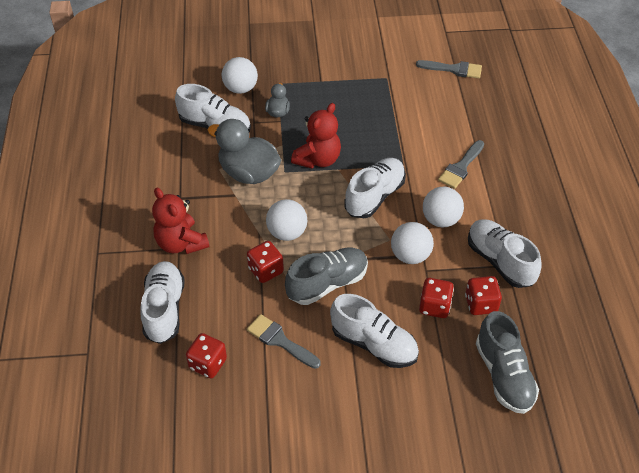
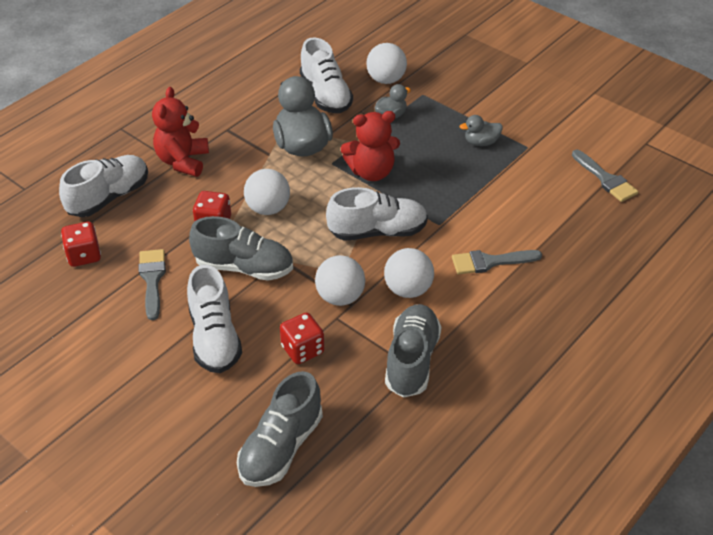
camera: 45 degrees right, 5 degrees down
(356, 93) = (481, 142): none -> grey duck
(481, 304) = (344, 379): red dice -> none
(500, 261) = (412, 360): white shoe -> grey shoe

